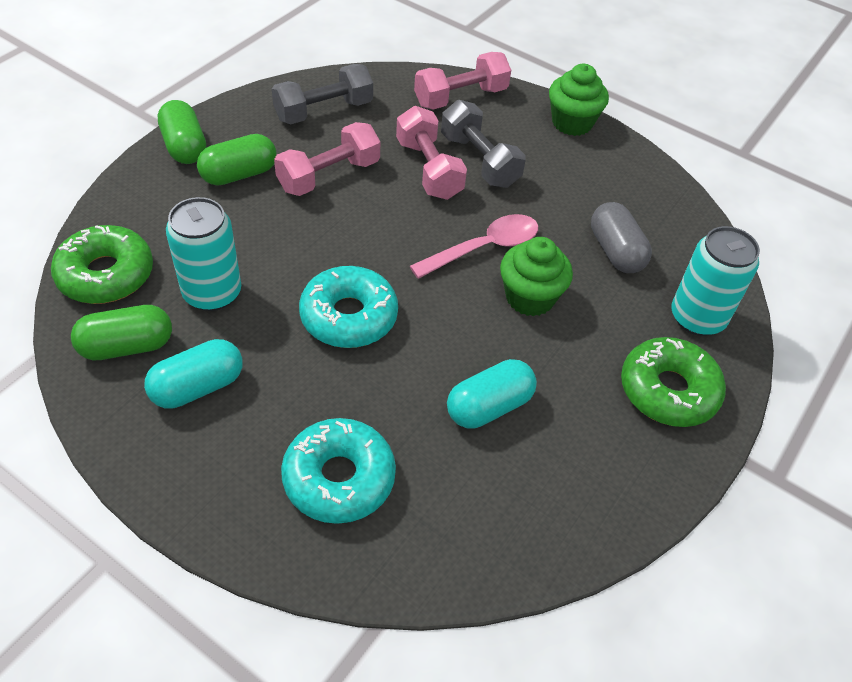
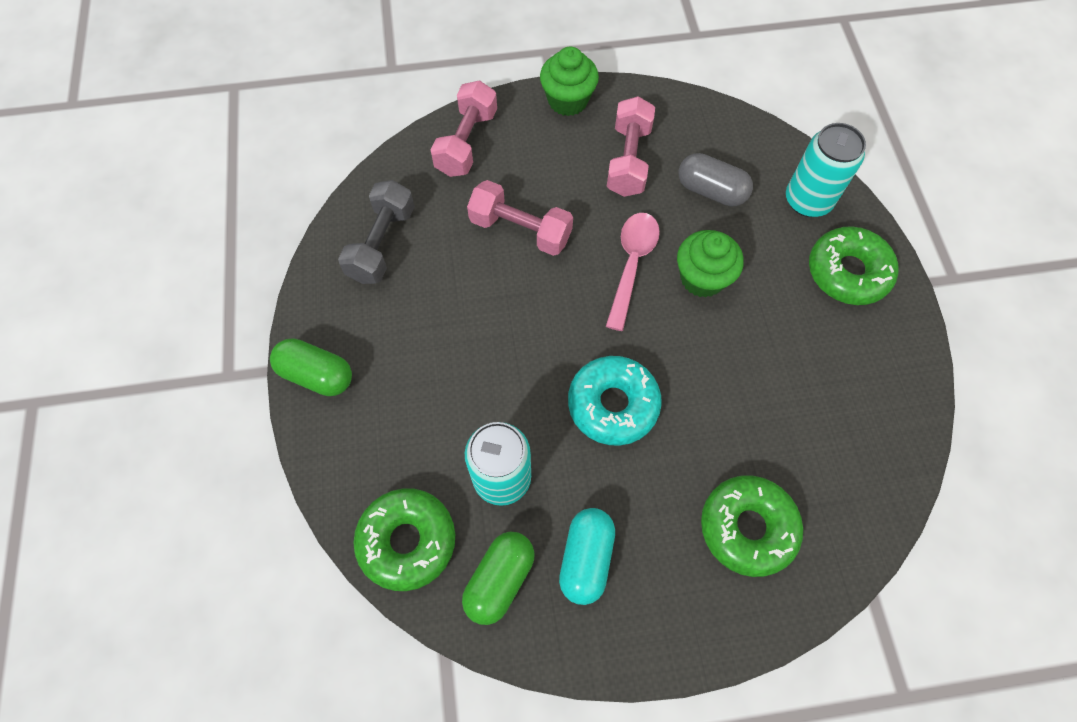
camera: 40 degrees left, 15 degrees up
(239, 174) = (391, 360): green capsule -> none
(329, 176) = (458, 300): pink dumbbell -> pink dumbbell (628, 160)
(339, 478) = (747, 527): turquoise donut -> green donut
(479, 160) = (545, 191): grey dumbbell -> none
(489, 407) = (769, 385): turquoise capsule -> none

